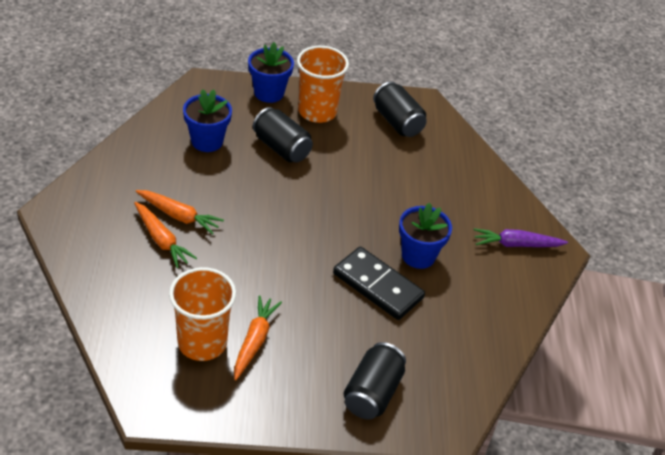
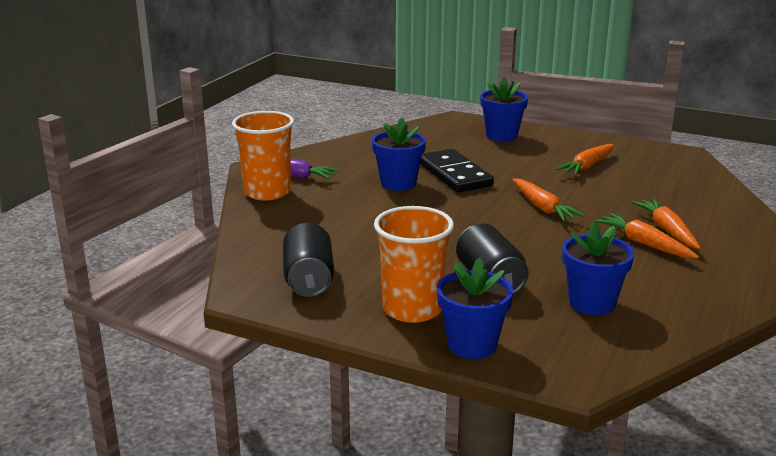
camera: 150 degrees left, 20 degrees down
(202, 342) = (635, 172): orange cup -> orange cup (267, 192)
(275, 249) = (542, 207): none -> orange carrot
(372, 393) = (501, 135): black can -> blue flower pot

